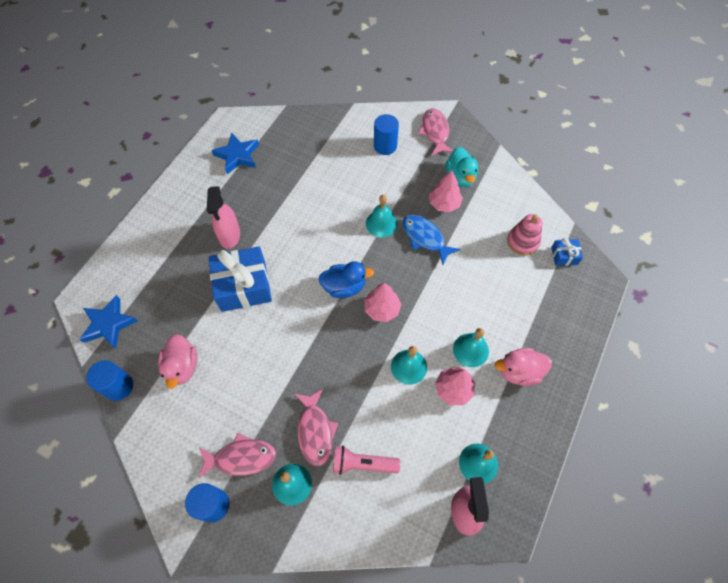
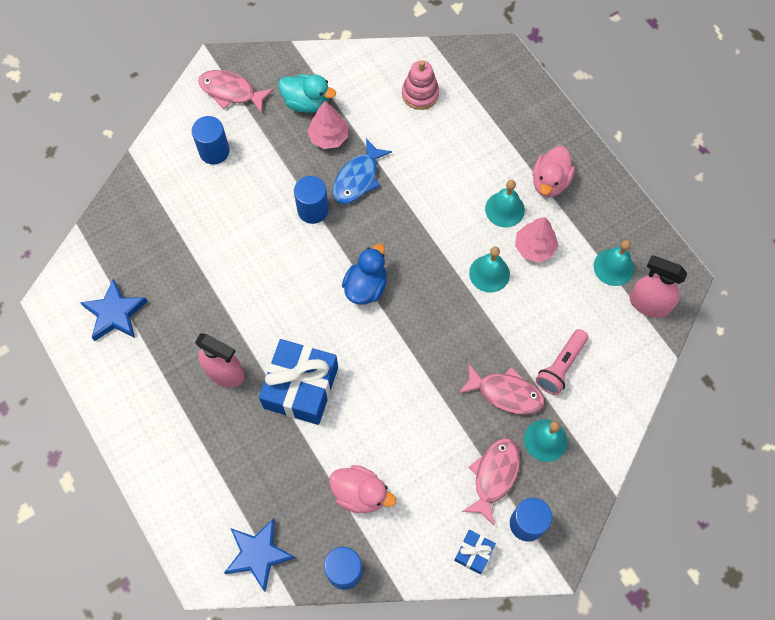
camera: 60 degrees left, 5 degrees up
(381, 223) = (313, 210): turquoise bell -> blue cylinder
(382, 309) = (413, 264): pink tree -> none
(425, 238) = (358, 178): blue fish -> blue fish turned 45 degrees counterclockwise
(564, 256) = (458, 69): blue gift -> blue gift (473, 553)

